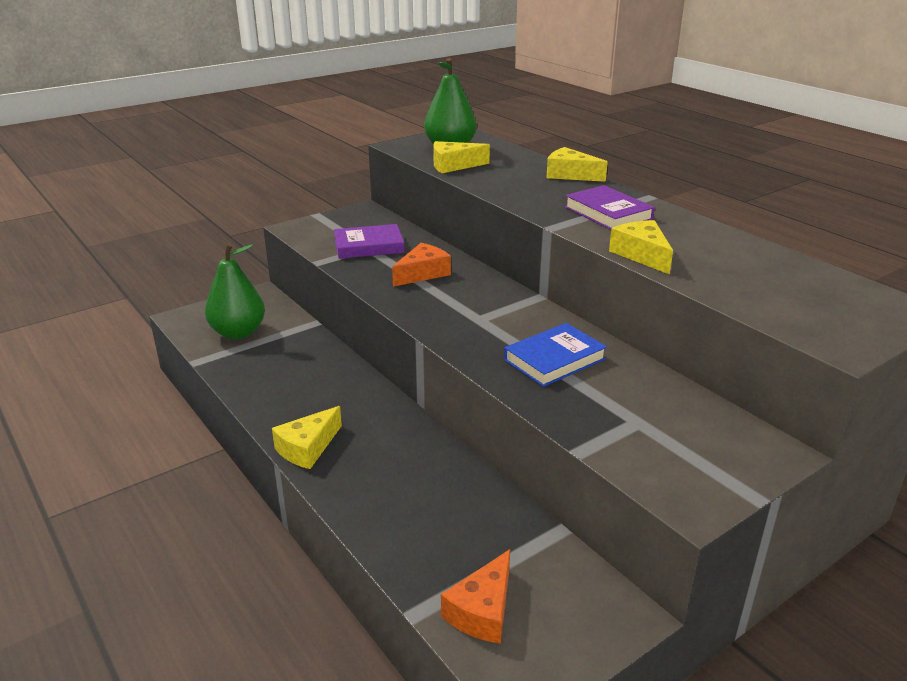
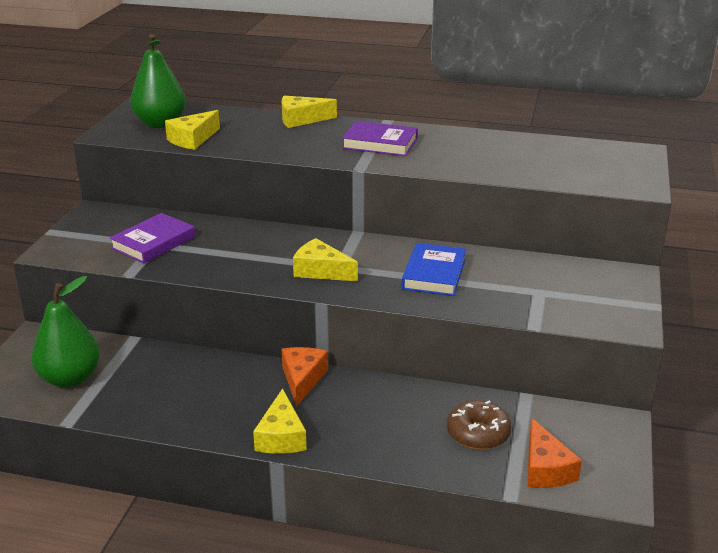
camera: 40 degrees left, 0 degrees up
(422, 273) = (239, 248): orange cheese -> orange cheese (302, 379)
(465, 538) = (478, 433): none -> brown donut
(642, 255) = (451, 168): yellow cheese -> yellow cheese (321, 271)

